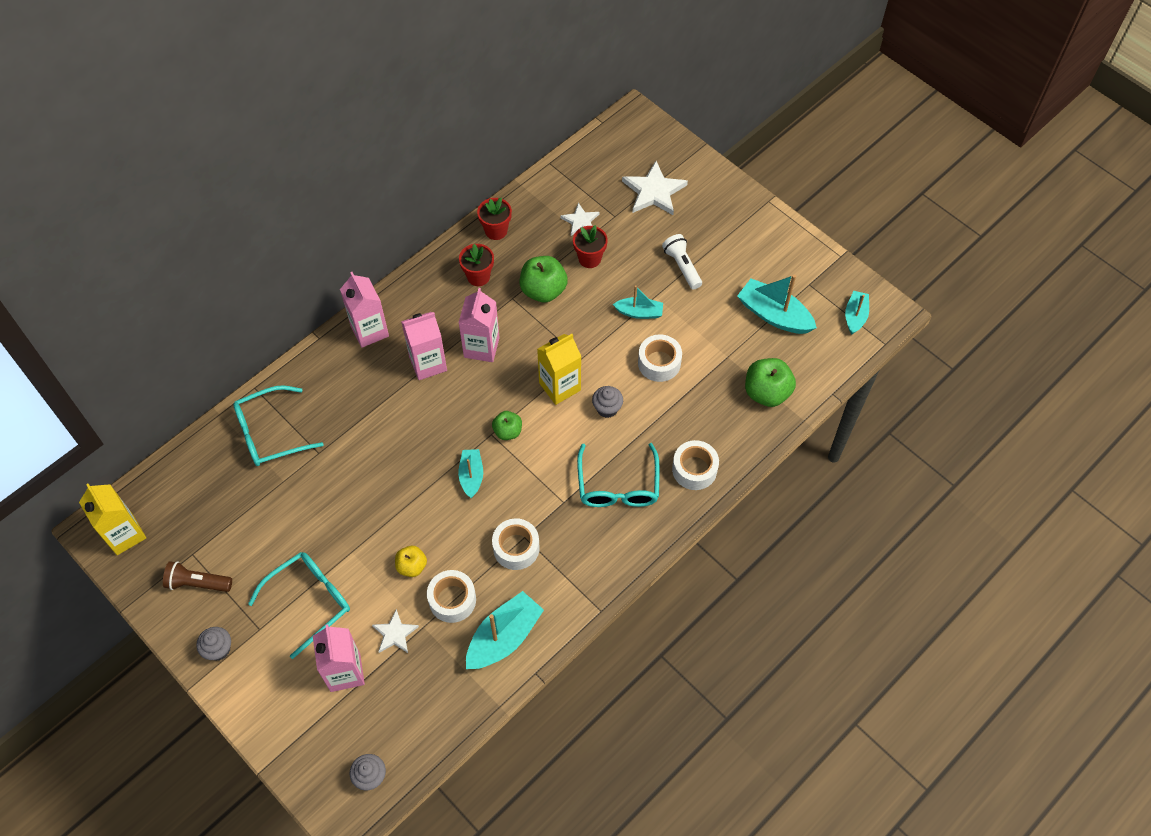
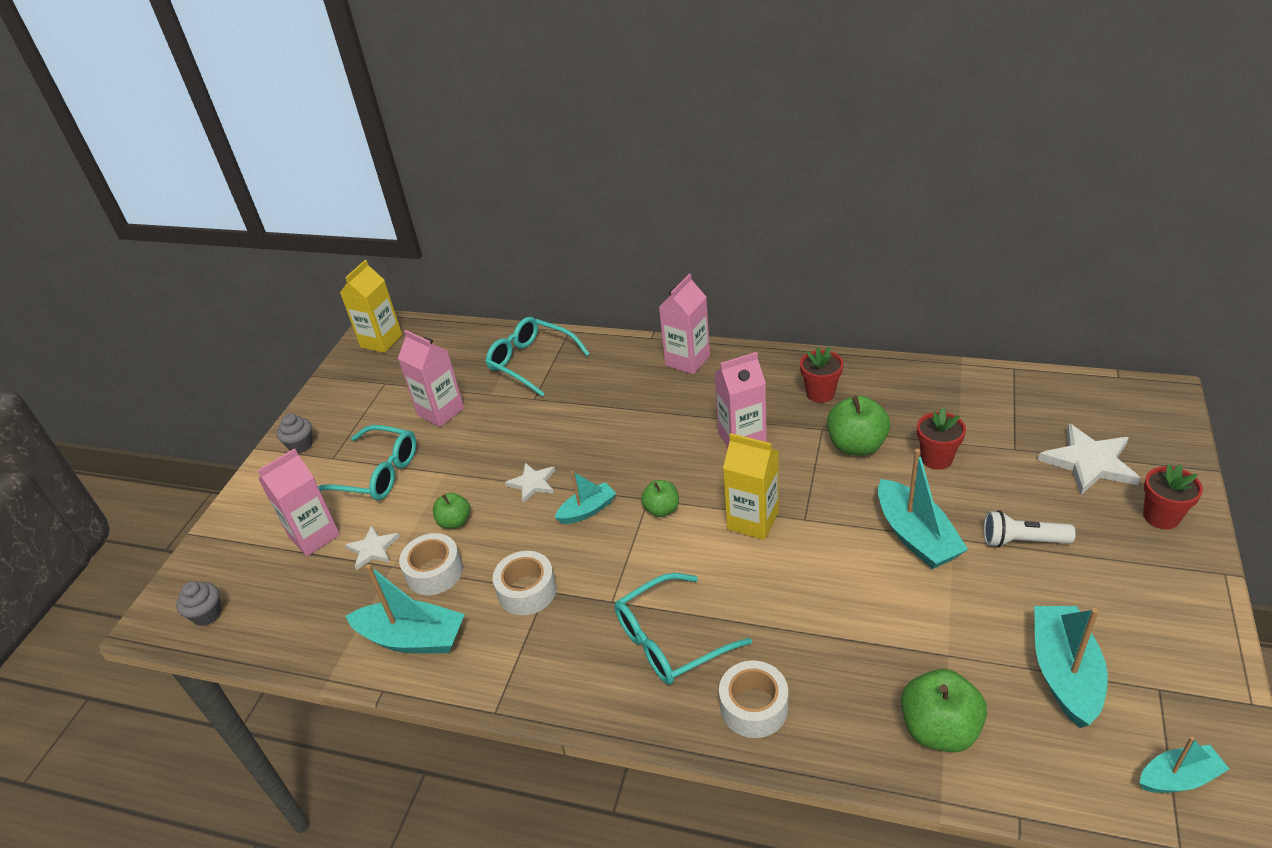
camera: 65 degrees right, 20 degrees down
(197, 583) = (358, 400): brown flashlight -> none
(412, 566) = (455, 522): yellow apple -> green apple
(428, 363) = (688, 413): pink carton -> pink carton (441, 412)
(496, 230) = (886, 376): red flower pot -> red flower pot (1161, 517)
(580, 221) = (974, 427): white star -> white star (532, 483)
(607, 408) = (762, 575): grey cupcake -> none
(639, 312) = (916, 536): turquoise boat -> turquoise boat, size x1.68
(659, 363) = (868, 590): white tape -> none
(682, 266) = (1022, 541): white flashlight -> white flashlight turned 120 degrees counterclockwise

